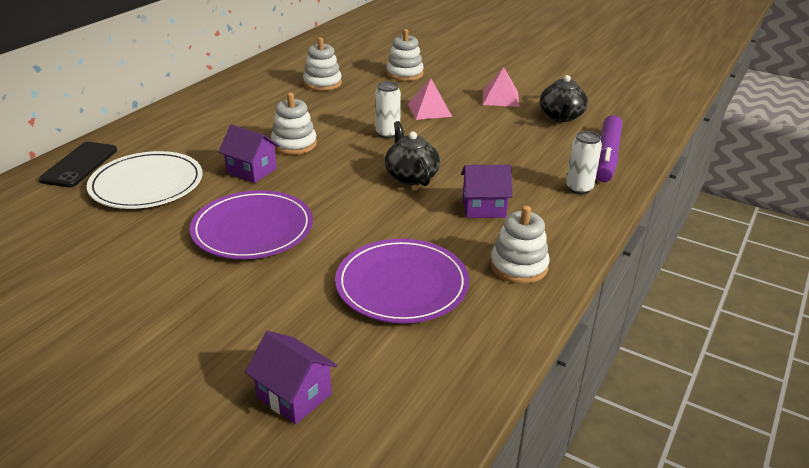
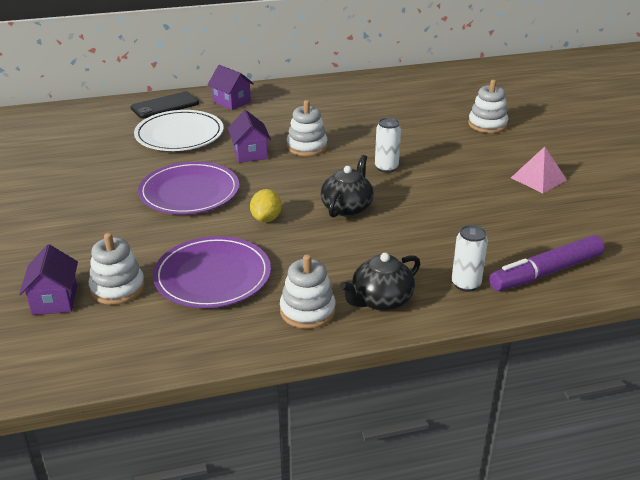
camera: 45 degrees right, 0 degrees up
(322, 83) = (405, 108): white stacking toy -> white stacking toy (117, 288)
(363, 216) = (266, 218): none -> yellow lemon
(429, 110) = (454, 163): pink pyramid -> none
(484, 208) = (359, 257): purple house -> purple house (231, 102)
(561, 116) = (568, 219): black teapot -> black teapot (381, 300)

